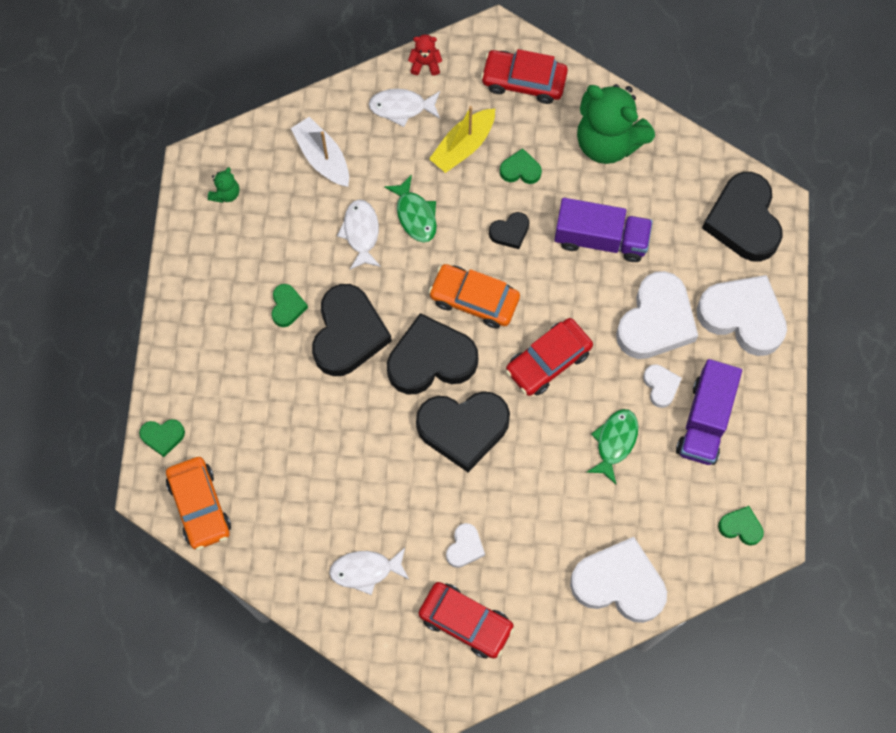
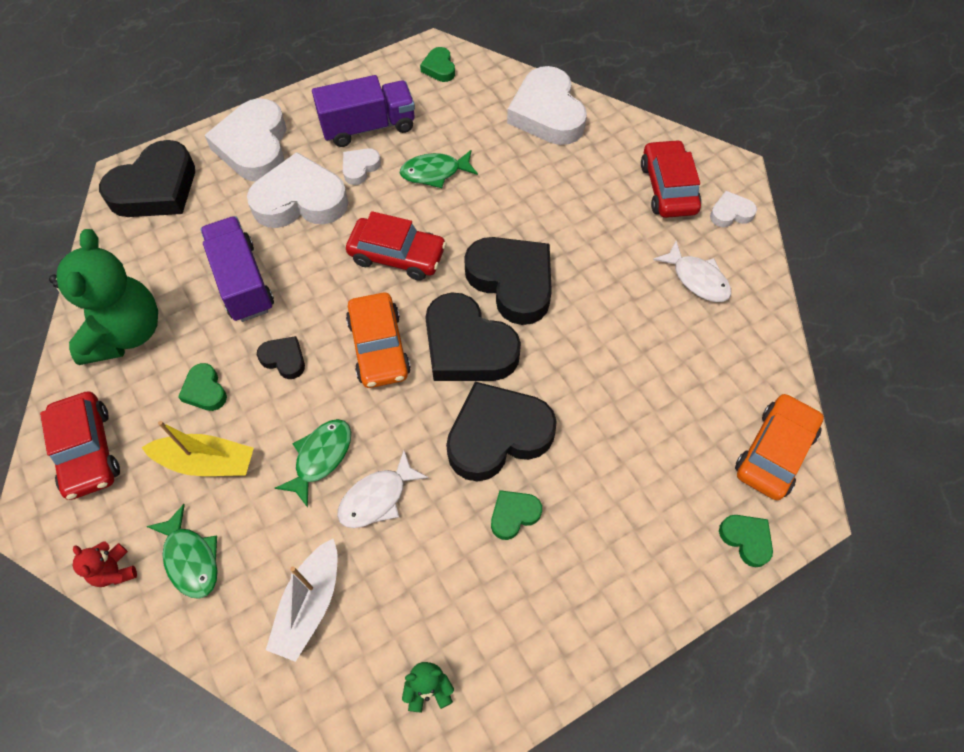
camera: 125 degrees left, 10 degrees down
(401, 107) = (191, 558): white fish -> green fish
(465, 547) = (611, 222): white heart -> white heart (730, 213)

